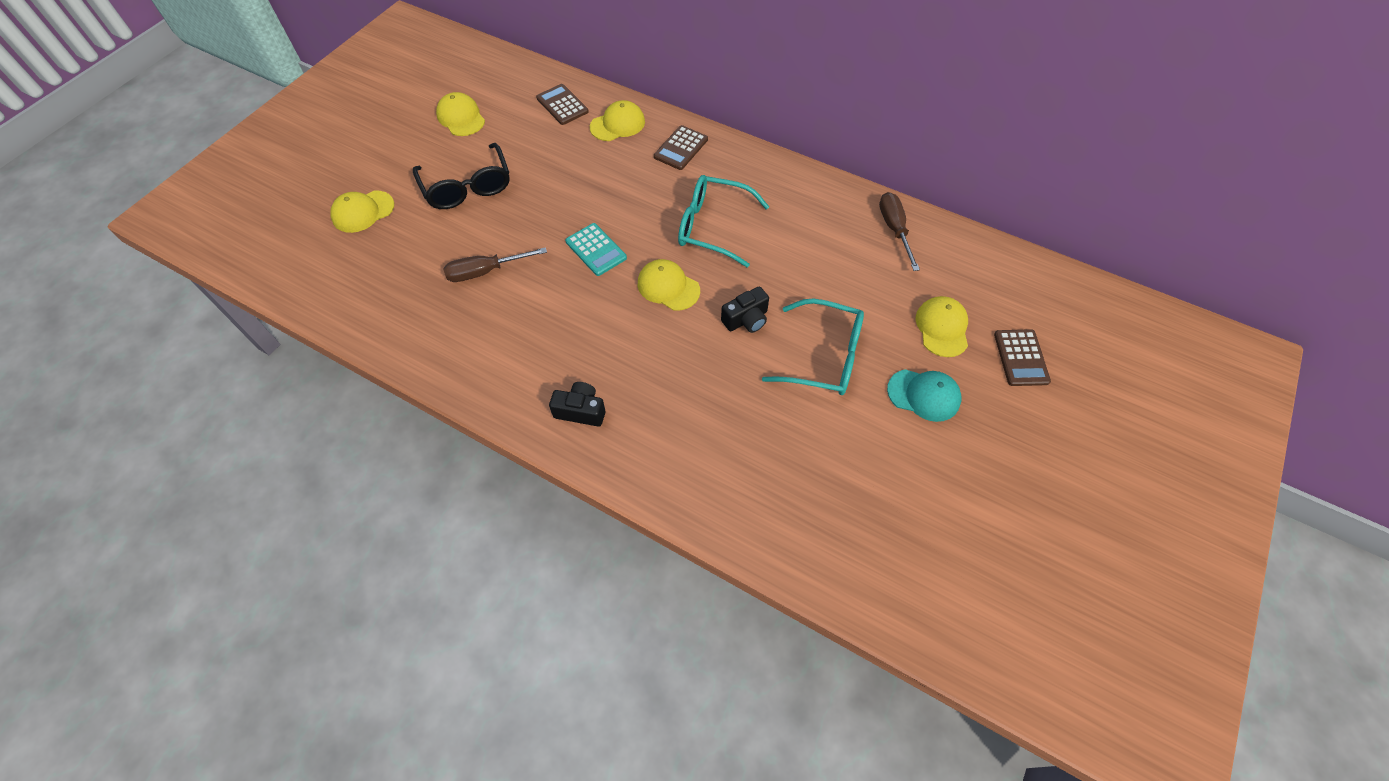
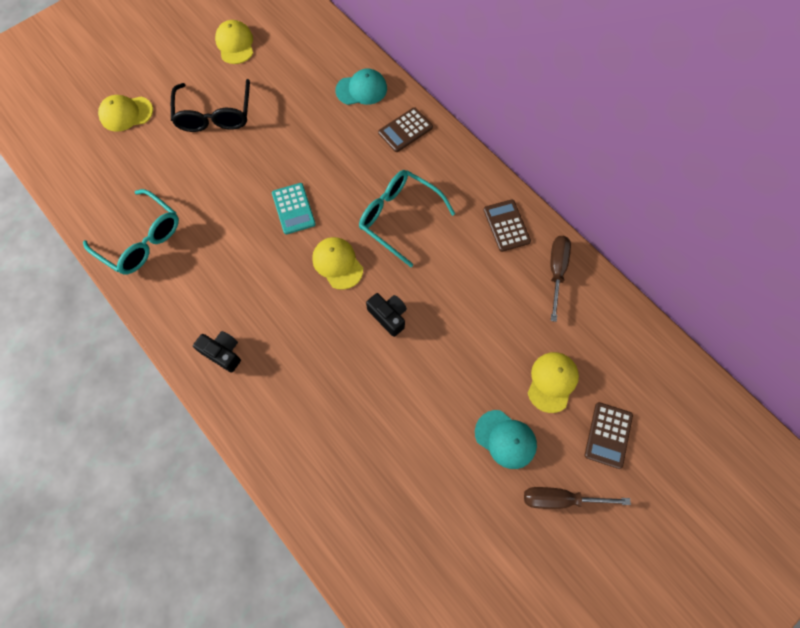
camera: 20 degrees right, 10 degrees up
(485, 272) = (199, 201): brown screwdriver -> brown screwdriver (560, 499)
(562, 105) = (323, 56): brown calculator -> brown calculator (506, 225)
(617, 124) = (361, 89): yellow cap -> turquoise cap
(746, 319) = (388, 316): black camera -> black camera turned 120 degrees counterclockwise
(823, 357) = (437, 373): turquoise glasses -> turquoise glasses (141, 240)

